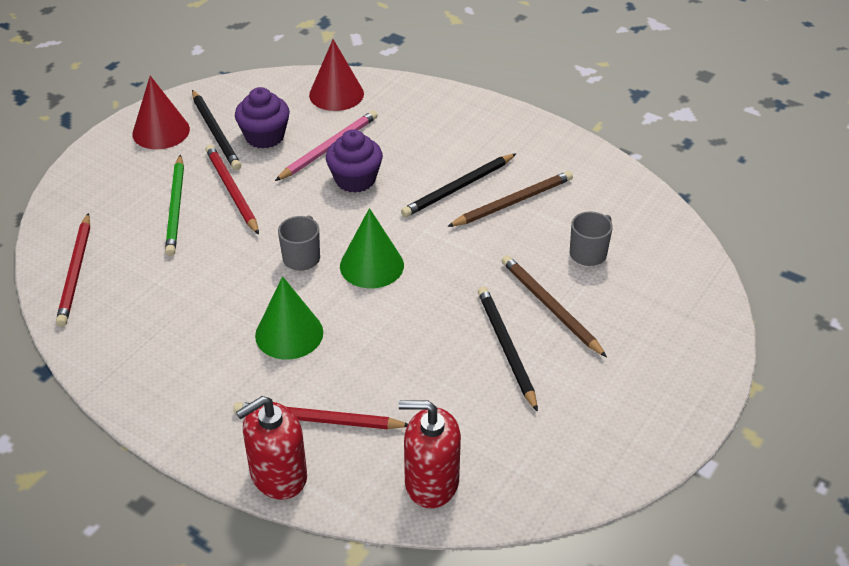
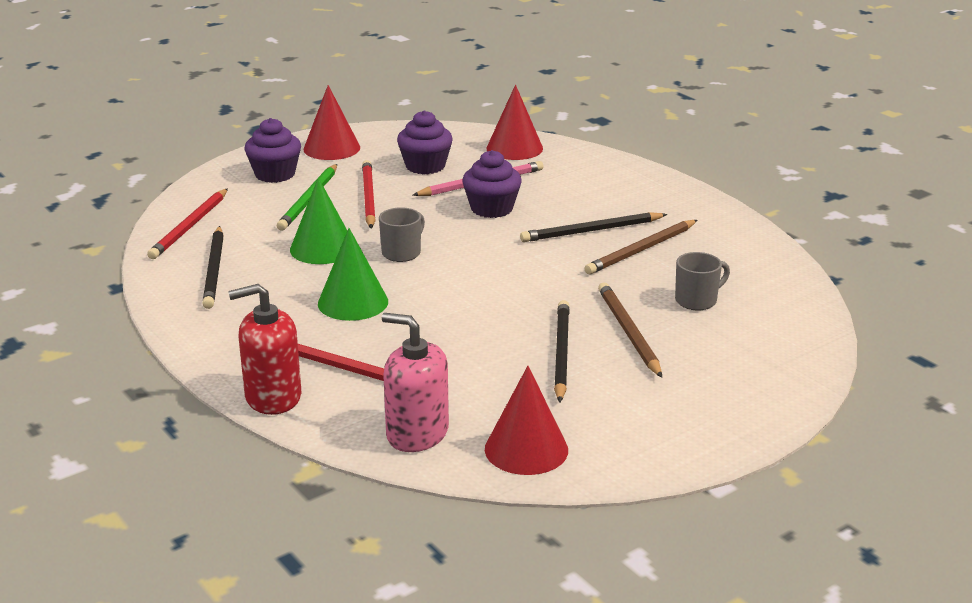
camera: 20 degrees right, 15 degrees down
(123, 180) = (275, 174): none -> purple cupcake
(216, 132) = (381, 156): black pencil -> black pencil (214, 270)
(371, 265) = (466, 270): green cone -> green cone (322, 248)
(431, 482) = (417, 433): red soap dispenser -> pink soap dispenser
(513, 202) = (641, 250): brown pencil -> brown pencil turned 150 degrees clockwise
(533, 473) = (526, 449): none -> red cone

